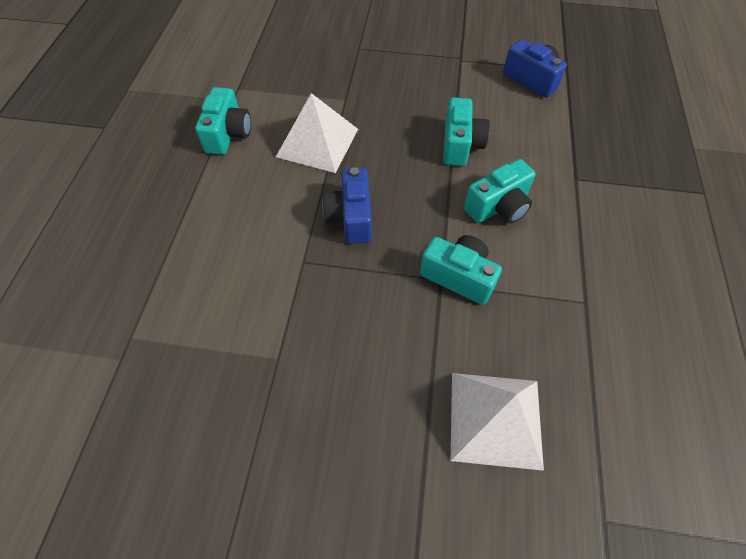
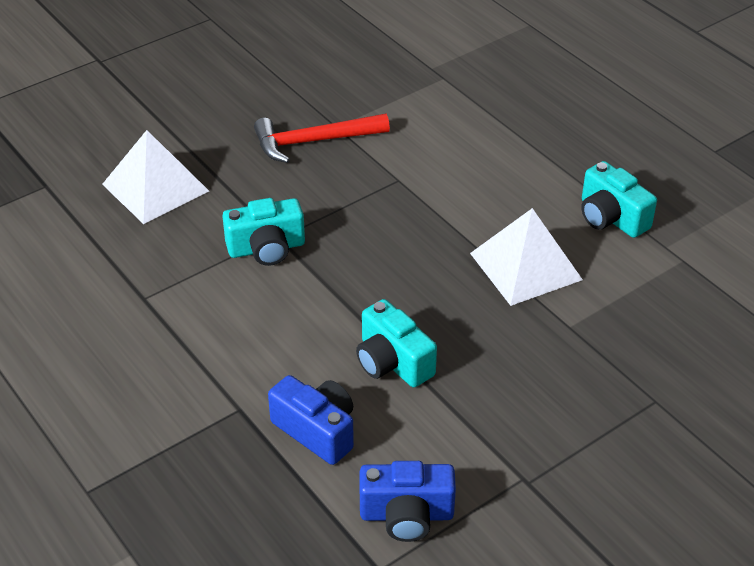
camera: 135 degrees right, 15 degrees down
(314, 356) = (314, 141): none -> red hammer
(351, 217) = (405, 230): blue camera -> blue camera (317, 431)
(498, 207) = (290, 326): turquoise camera -> none

